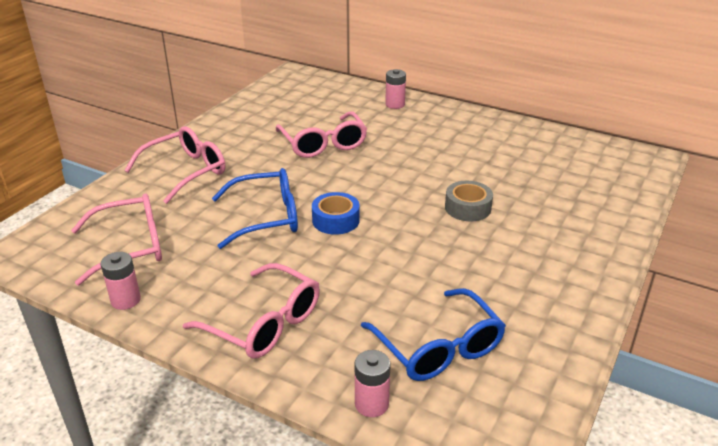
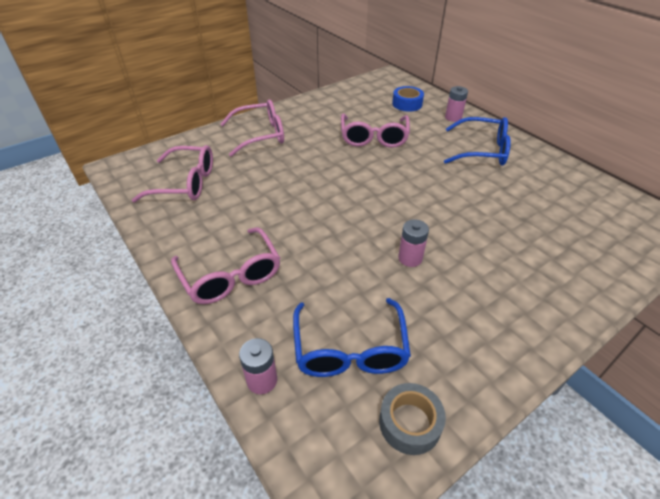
camera: 25 degrees right, 10 degrees up
(125, 300) = (154, 223): pink battery -> pink battery (410, 258)
(267, 217) = (292, 187): blue glasses -> blue glasses (482, 150)
(335, 220) = (341, 204): blue tape -> blue tape (407, 104)
(467, 208) = (458, 225): grey tape -> grey tape (409, 423)

